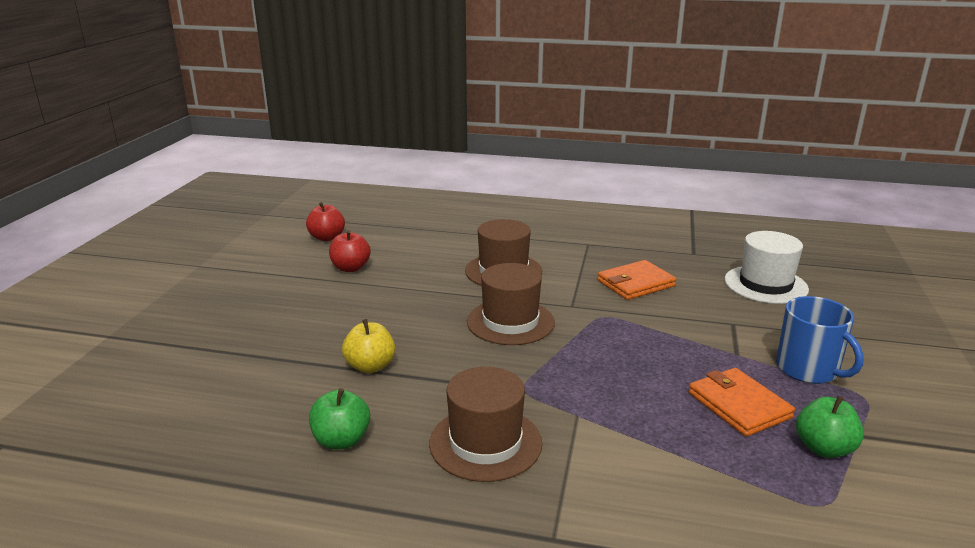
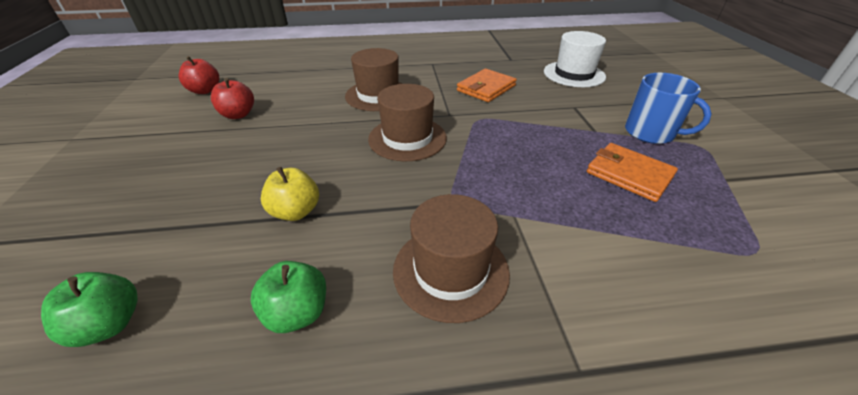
camera: 20 degrees left, 15 degrees up
(824, 448) = (714, 197): green apple -> green apple (109, 324)

